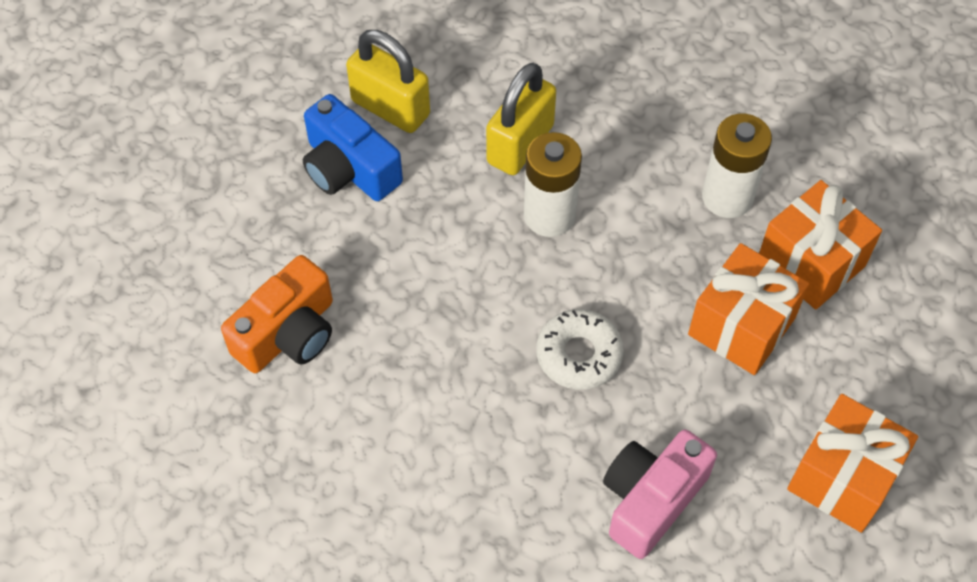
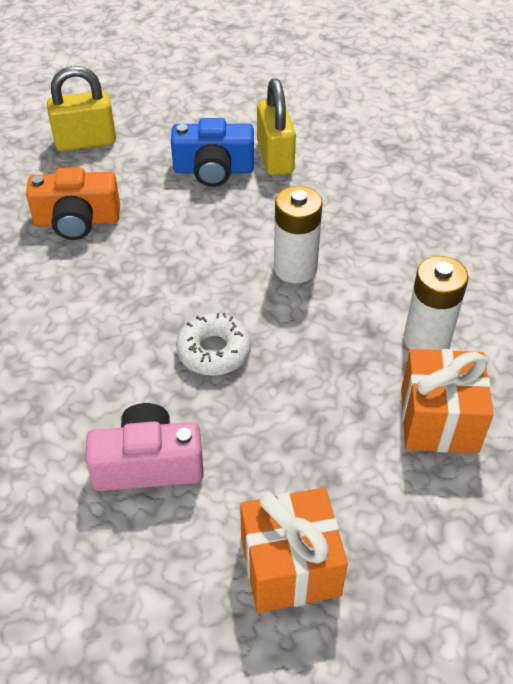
camera: 45 degrees right, 10 degrees down
(349, 169) = (213, 170): blue camera -> blue camera turned 90 degrees counterclockwise
(520, 144) = (326, 222): yellow padlock -> yellow padlock (86, 142)
(741, 326) = (339, 418): orange gift -> none

